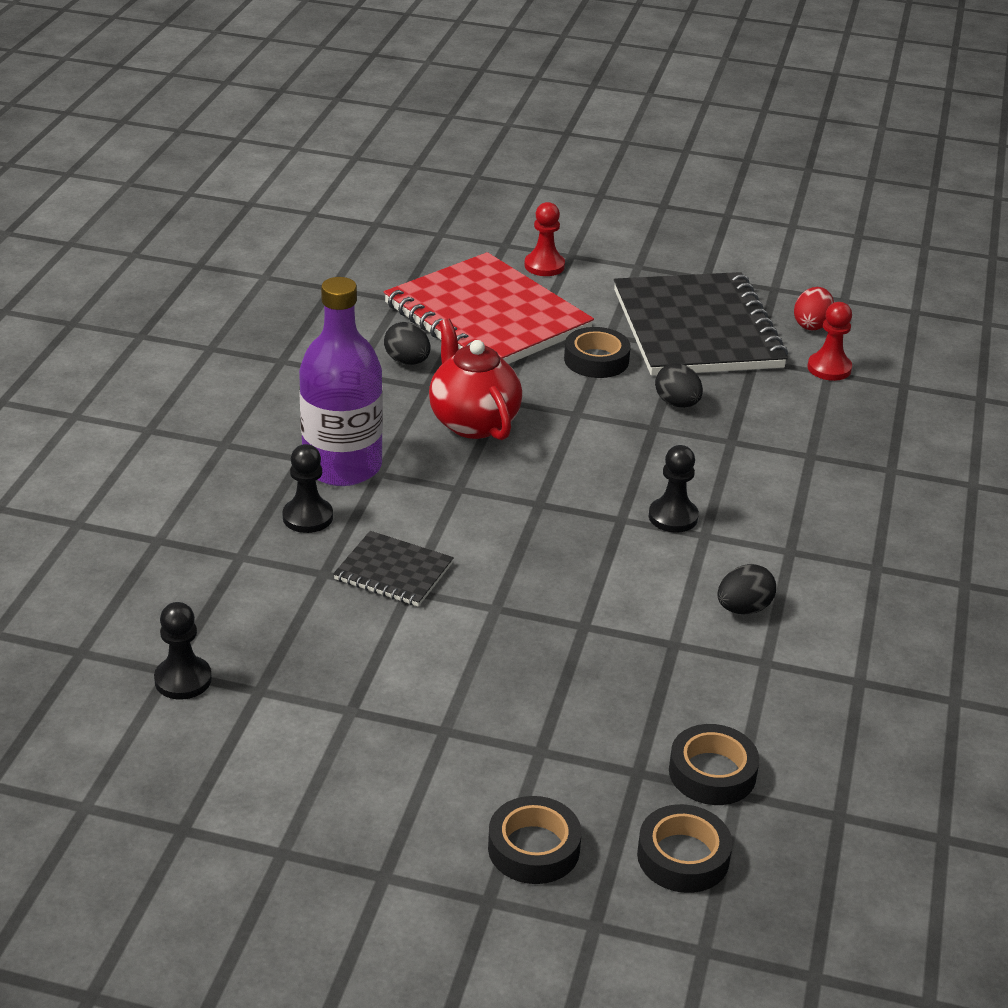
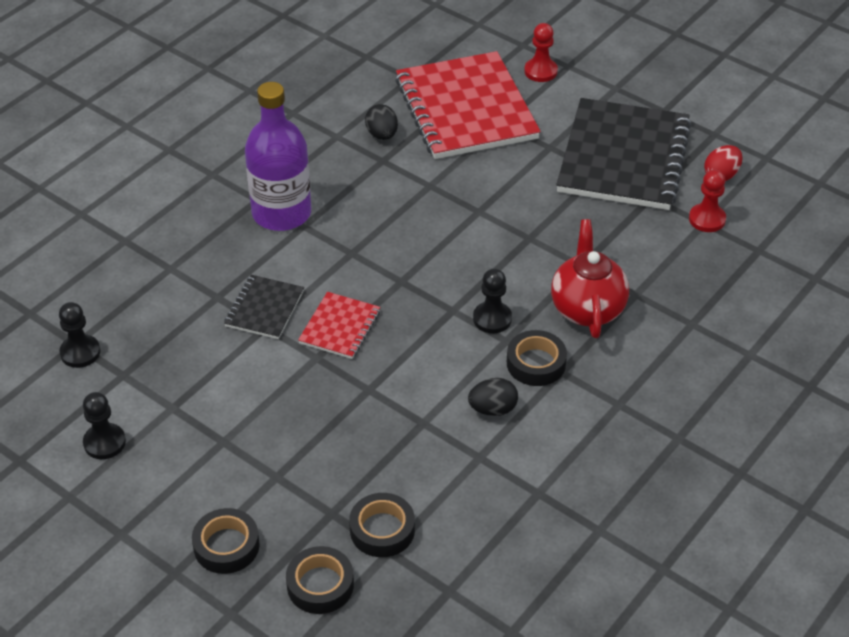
camera: 25 degrees right, 10 degrees up
(307, 517) = (233, 249): black pawn -> black pawn (104, 442)
(393, 571) = (264, 309): black notebook -> black notebook turned 60 degrees clockwise
(473, 422) = (397, 200): red teapot -> red teapot (587, 309)
(501, 569) = (339, 327): none -> red notebook
(596, 360) = (525, 167): black tape -> black tape (536, 363)
(677, 403) = (562, 221): black egg -> none

